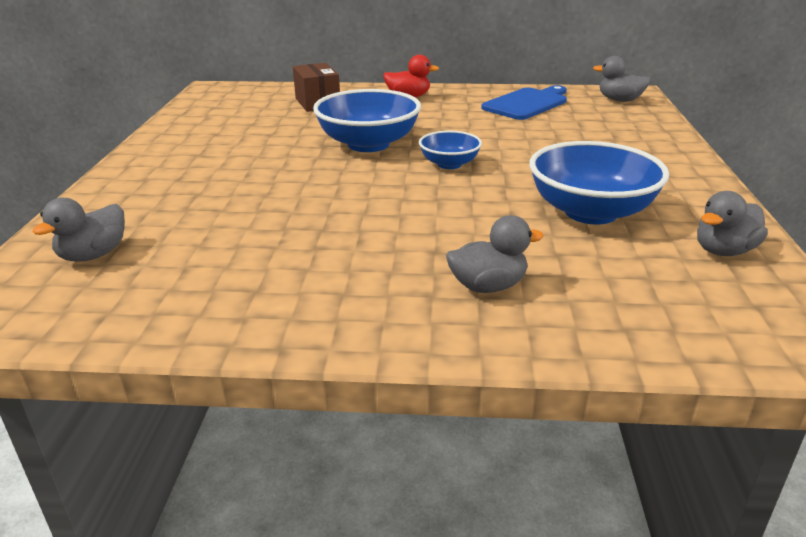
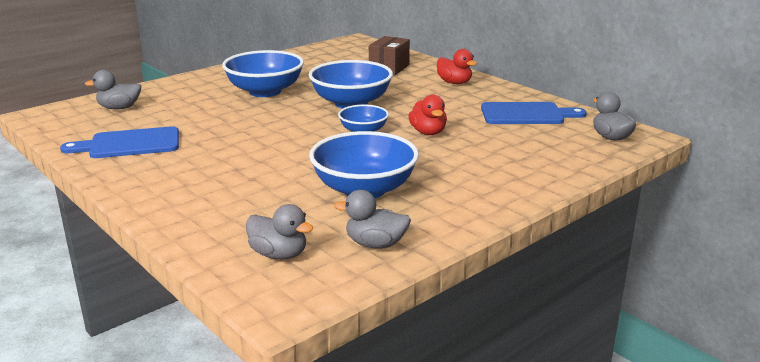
camera: 45 degrees right, 5 degrees down
(233, 288) = (129, 144): none -> blue cutting board
(247, 165) = (265, 91): none -> blue bowl
(488, 286) = (216, 194): grey duck -> grey duck (279, 254)
(501, 144) = (428, 132): none -> red duck

